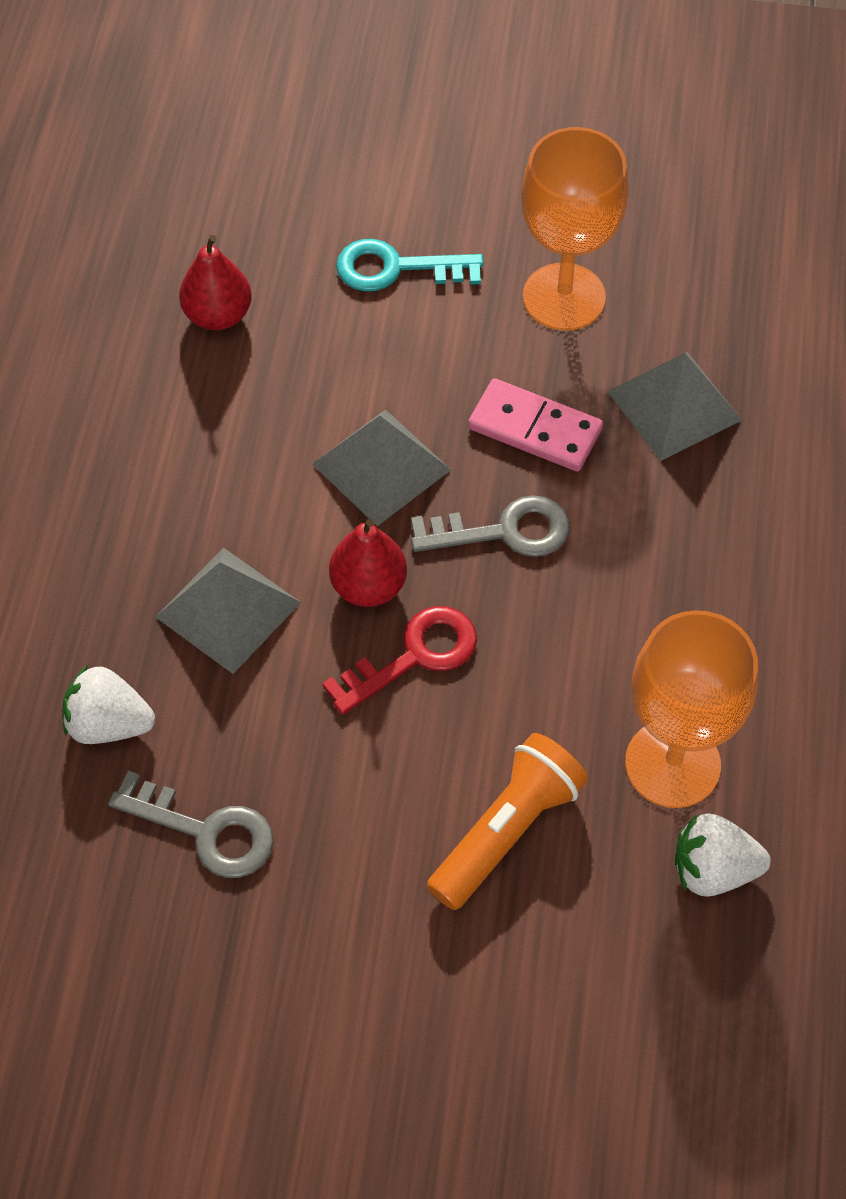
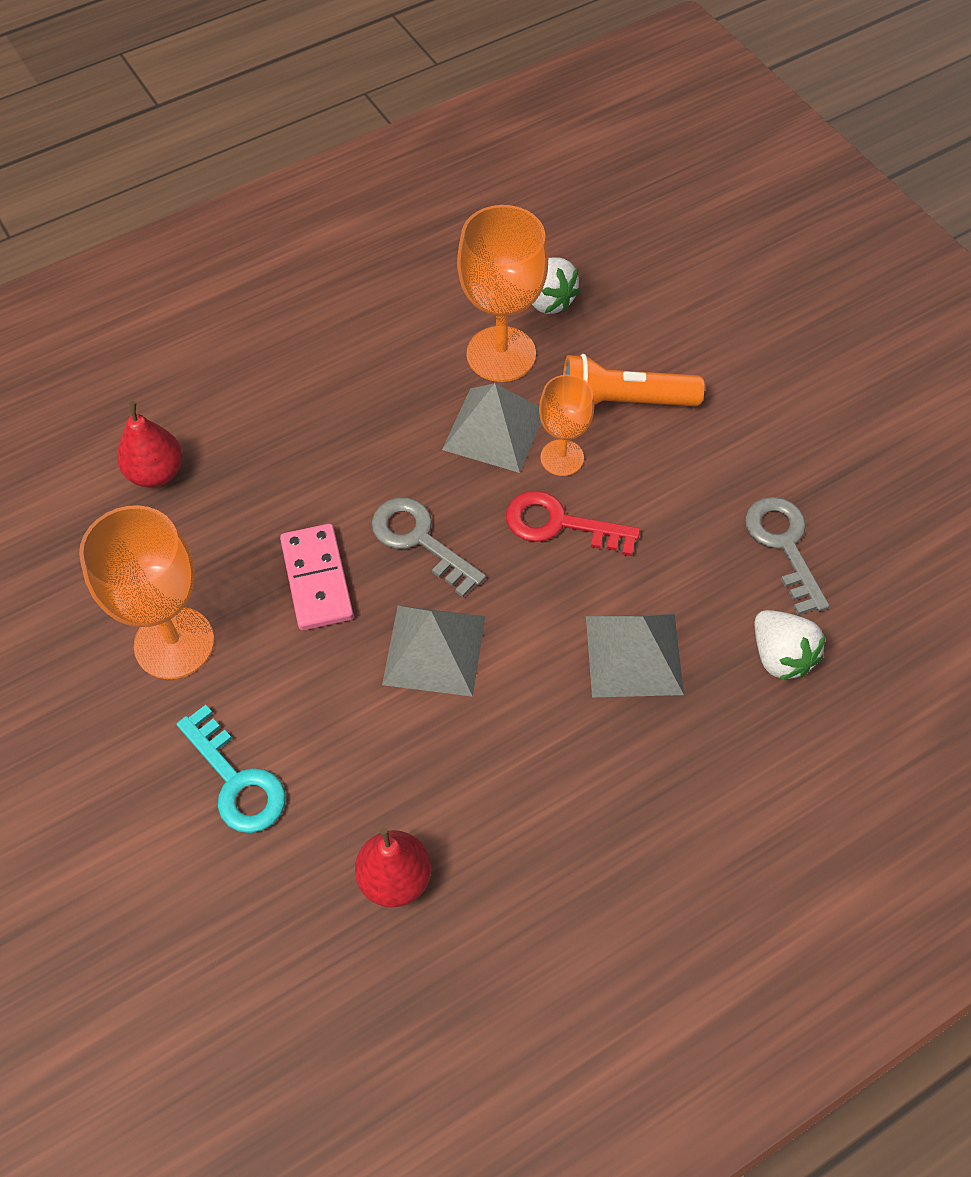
camera: 130 degrees left, 0 degrees up
(368, 586) = (535, 586): red pear -> red pear (156, 473)
(488, 717) = (562, 458): none -> orange goblet
(674, 405) = (224, 512): grey pyramid -> grey pyramid (494, 429)

